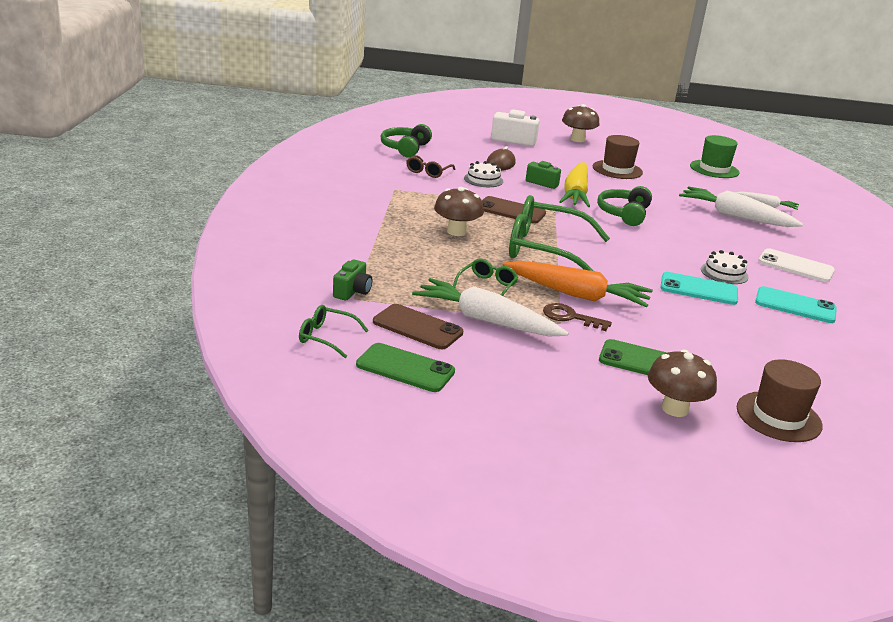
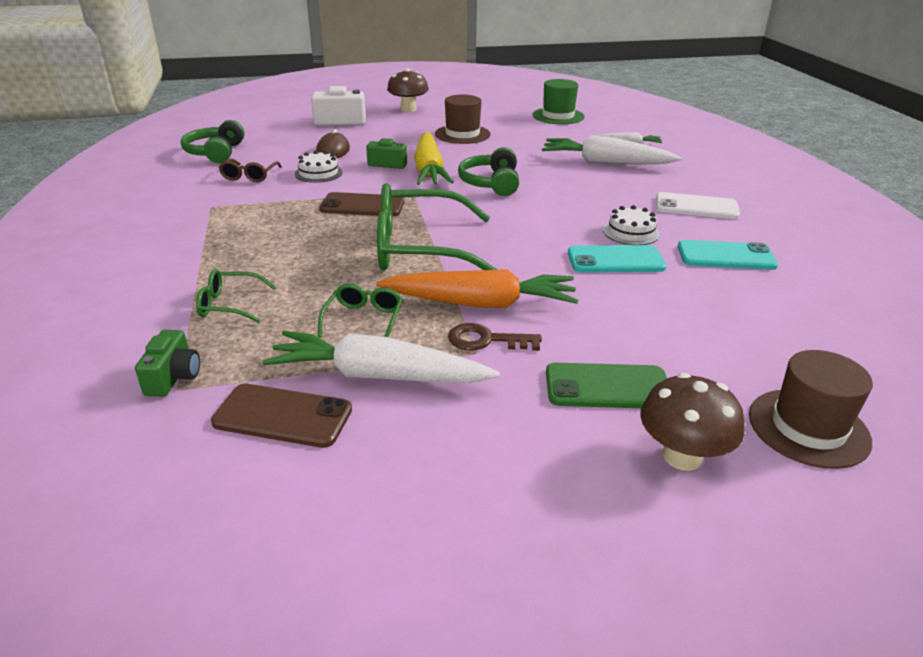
camera: 15 degrees left, 5 degrees up
(326, 337) = (140, 477): green glasses -> green glasses (230, 305)
(405, 368) = (279, 503): green phone -> none
(456, 232) = (303, 248): brown mushroom -> none

